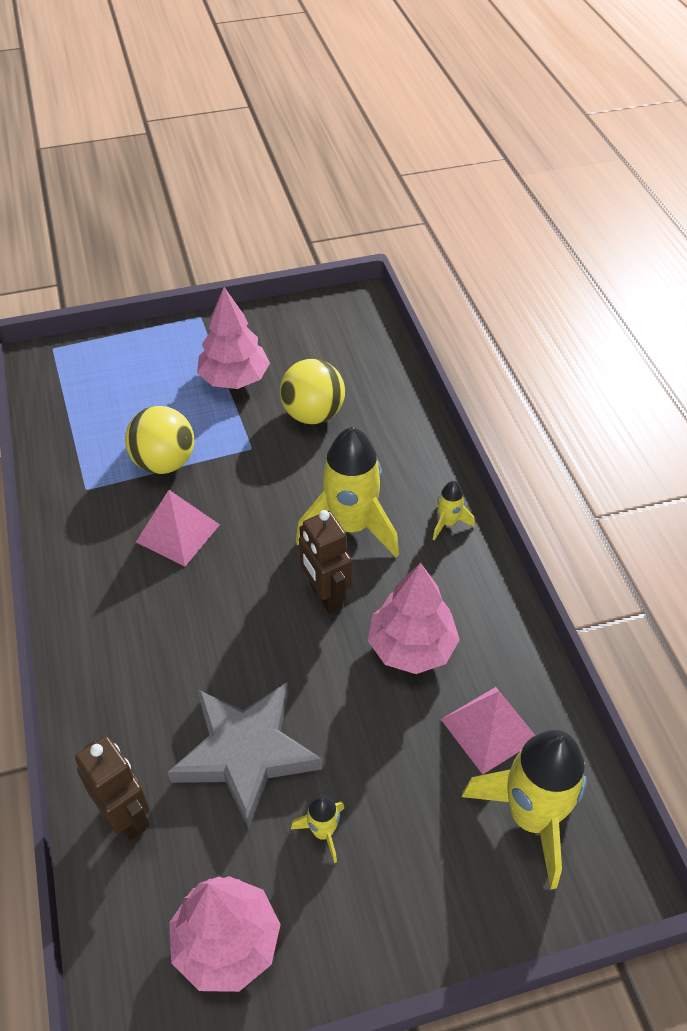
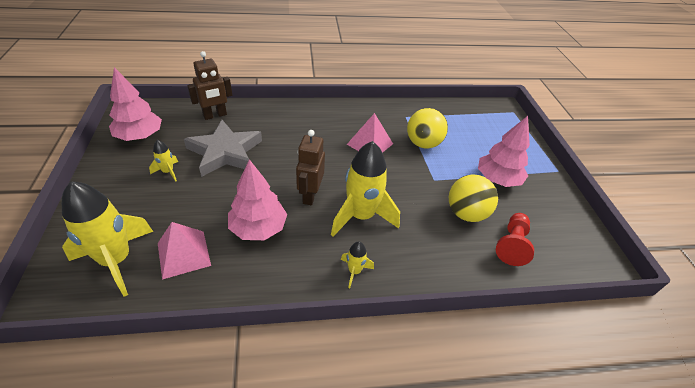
camera: 95 degrees right, 5 degrees down
(325, 596) = (310, 195): brown robot -> brown robot turned 60 degrees counterclockwise
(355, 374) = (512, 245): none -> red pawn

